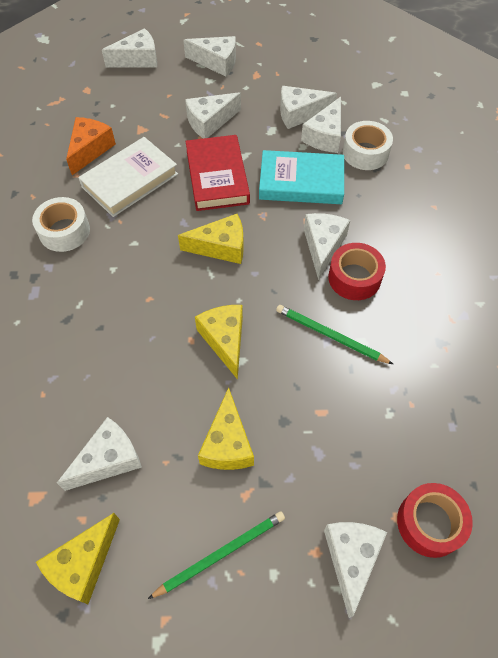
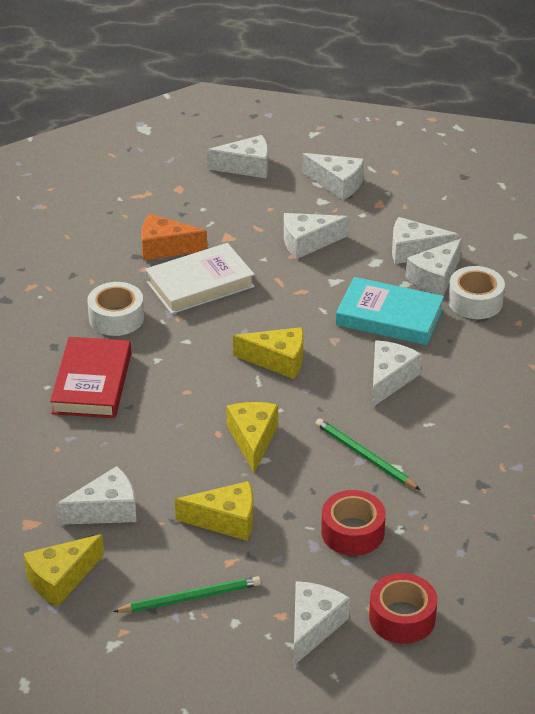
camera: 15 degrees right, 20 degrees down
(90, 150) = (165, 248): orange cheese -> orange cheese turned 120 degrees counterclockwise
(217, 177) = (297, 296): red book -> red book (92, 383)
(227, 443) = (226, 520): yellow cheese -> yellow cheese turned 105 degrees counterclockwise
(354, 278) = (412, 413): red tape -> red tape (352, 532)

